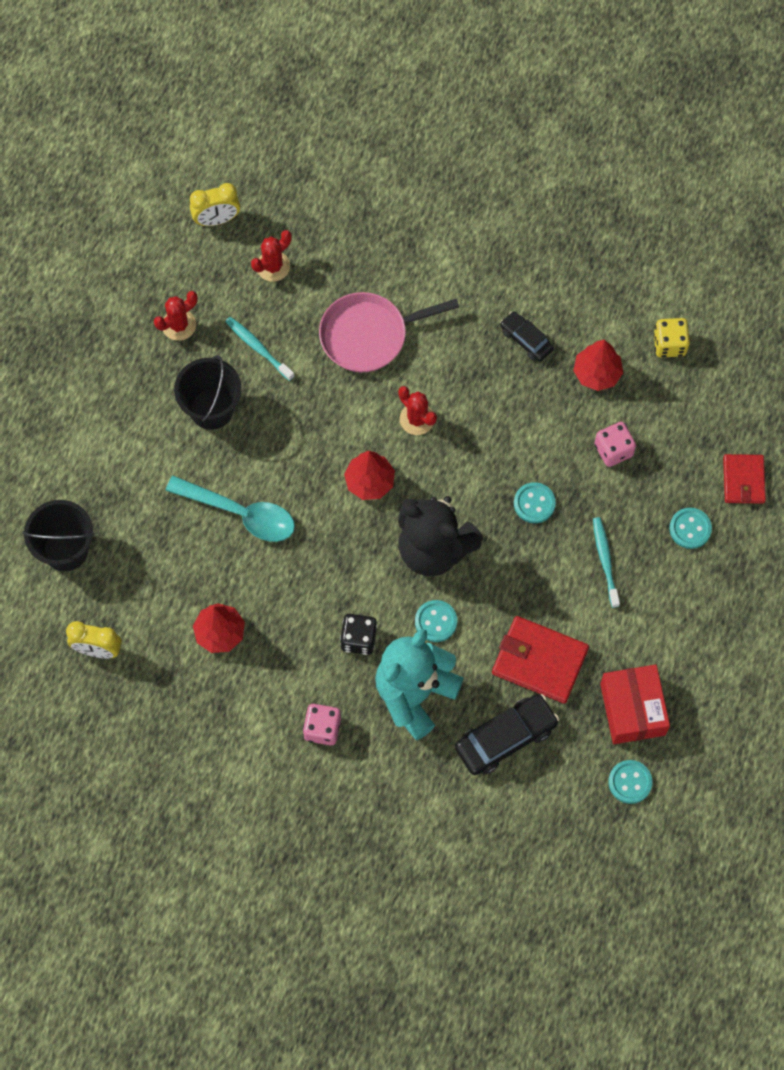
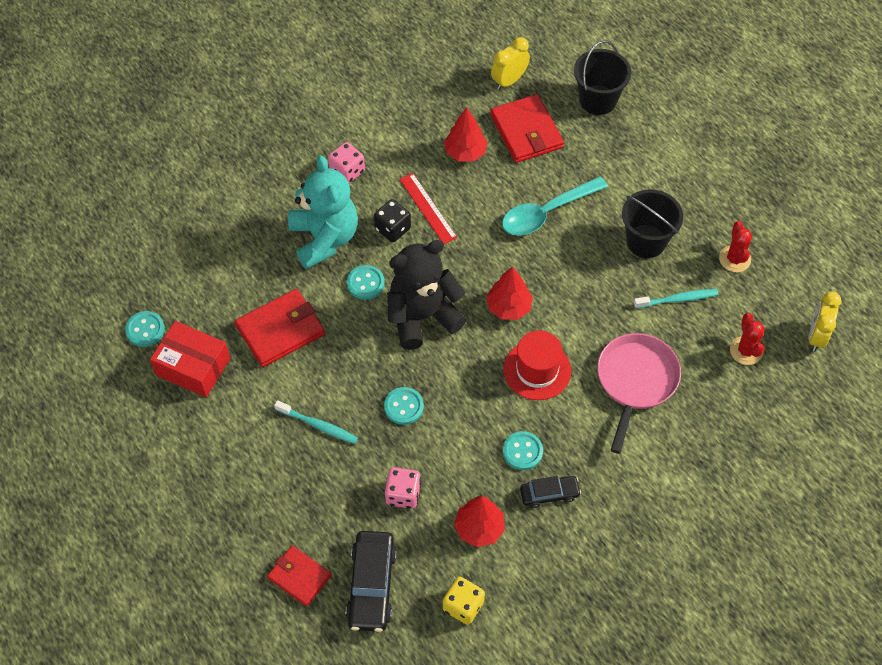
camera: 125 degrees right, 10 degrees down
(153, 592) = (526, 131): none -> red wallet
(311, 623) = (428, 208): none -> red ruler
(417, 419) = (537, 370): red cactus -> red hat
(506, 738) = (245, 273): black car -> black car (371, 585)
(690, 529) = (293, 505): turquoise button -> turquoise button (522, 451)

